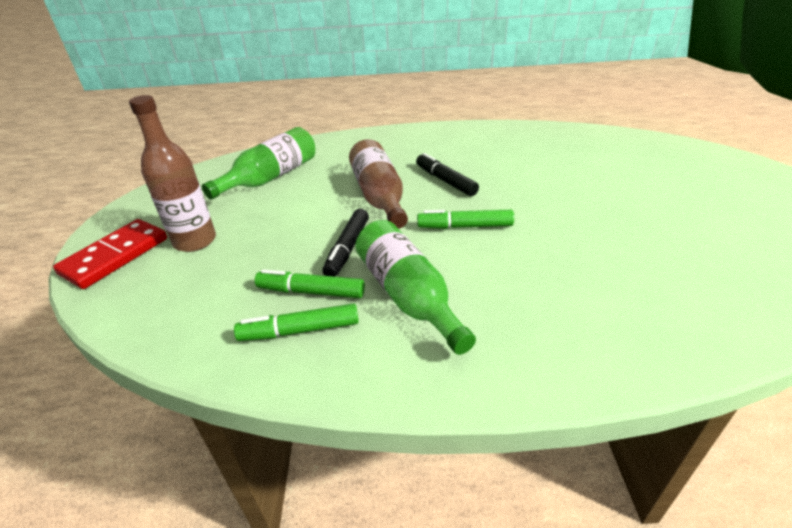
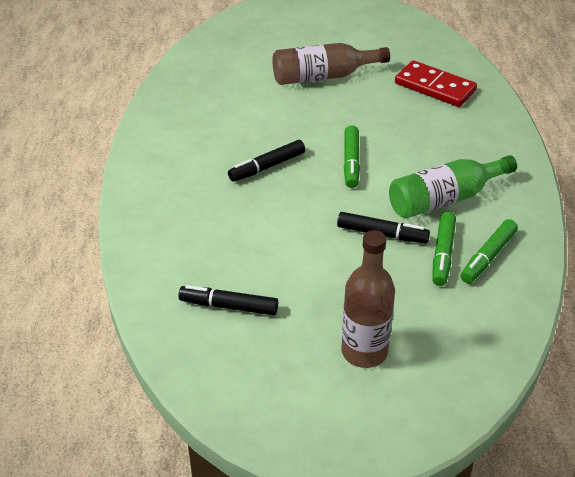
camera: 90 degrees left, 5 degrees up
(115, 256) = (390, 418): red domino -> red domino (435, 87)
(271, 177) = (229, 306): green bottle -> black marker
(300, 330) = (488, 257): green marker -> green marker turned 45 degrees clockwise
(379, 196) = (291, 213): brown bottle -> brown bottle (323, 76)

